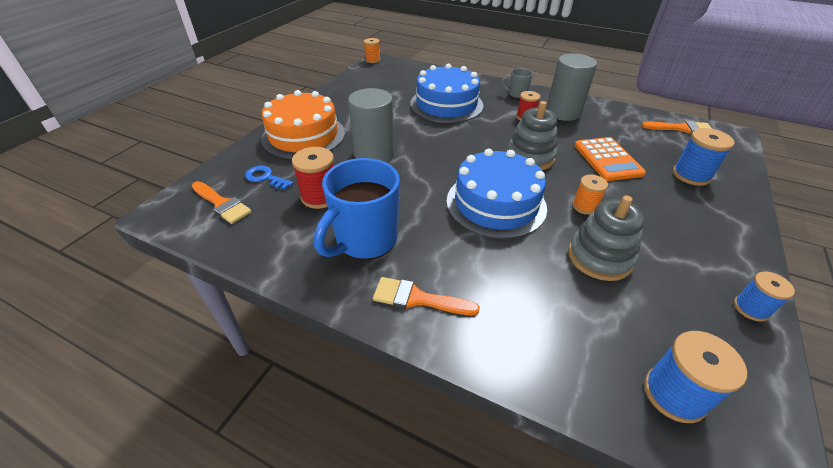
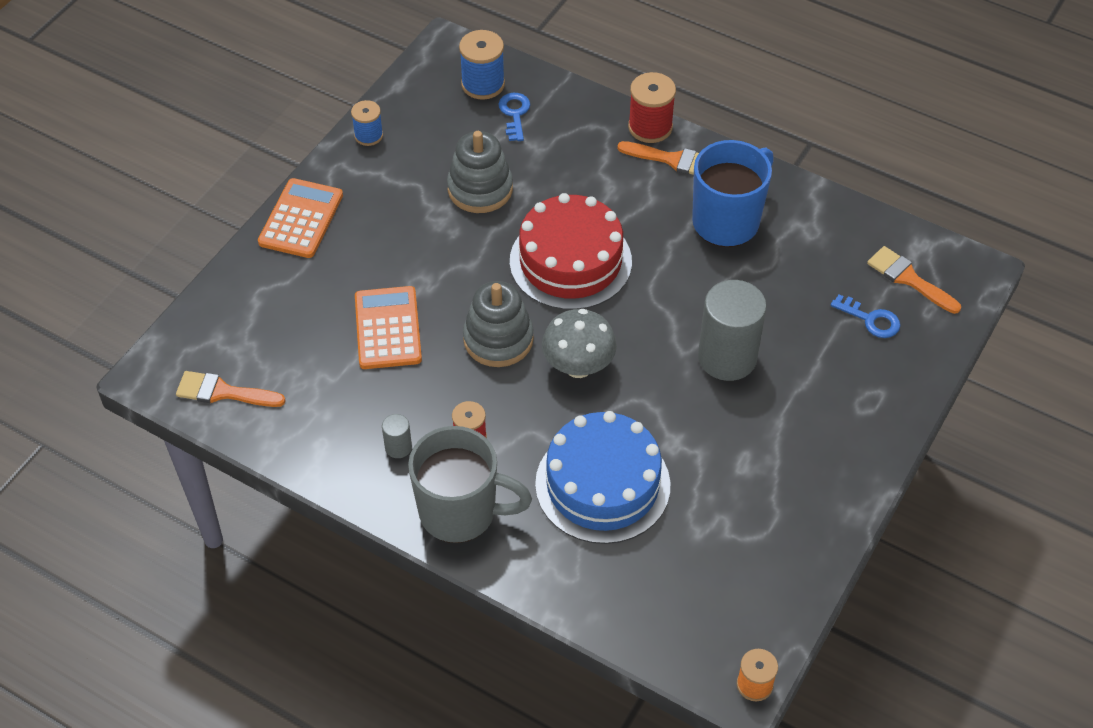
camera: 175 degrees left, 10 degrees up
(303, 135) = (843, 407): orange cake -> none
(320, 196) = (790, 284): red spool -> red spool (650, 127)
(472, 147) = (578, 366): none -> grey mushroom
(496, 203) = (570, 261): blue cake -> red cake
(517, 94) = (460, 512): grey mug -> grey mug, size x2.11
(563, 112) = (398, 447): grey cylinder -> grey cylinder, size x0.44
(585, 206) = (463, 251): orange spool -> none
(610, 348) = (514, 114): none -> blue key
(691, 175) = (291, 293): blue spool -> none
(735, 223) = (301, 219): none -> orange calculator

